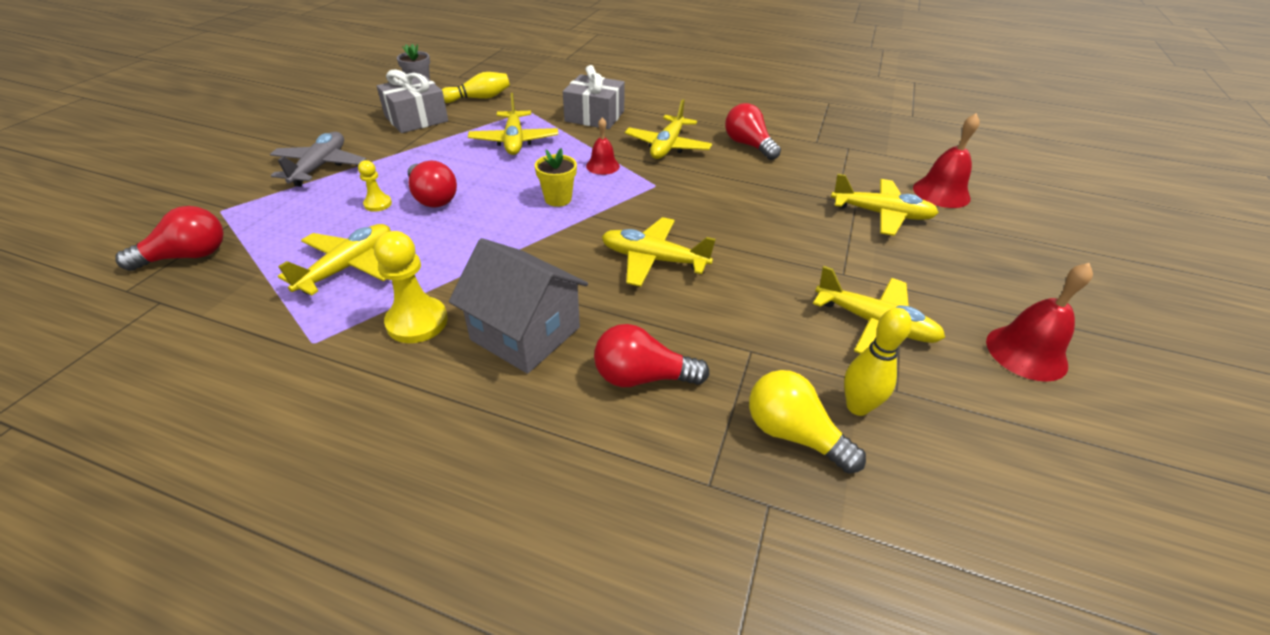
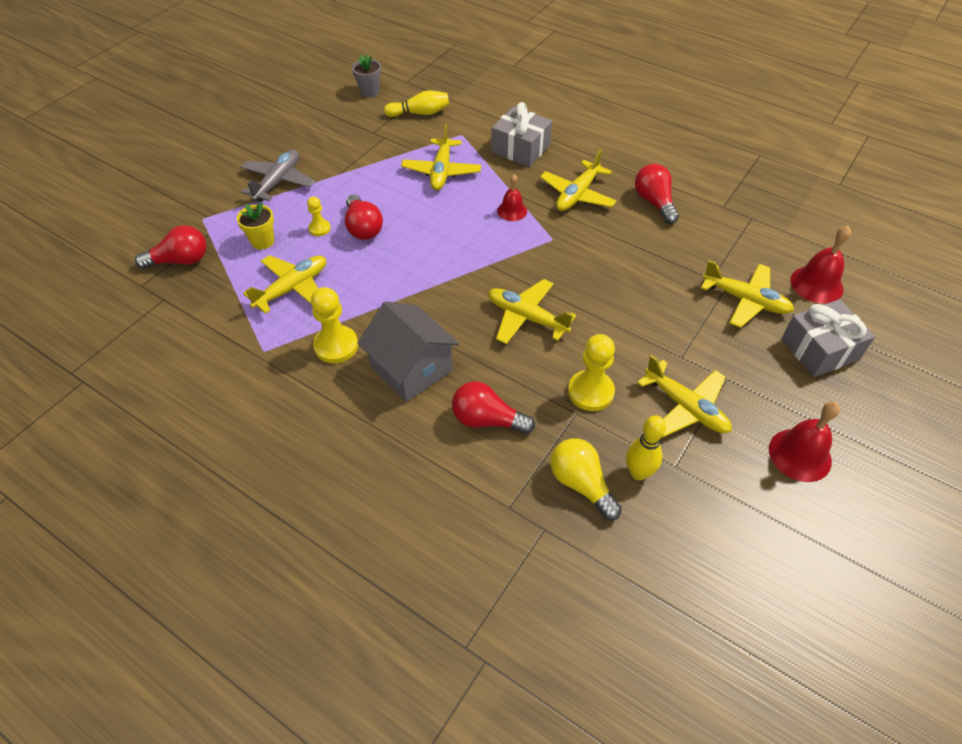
camera: 15 degrees right, 10 degrees up
(416, 119) = (361, 134): grey gift -> grey gift (819, 349)
(558, 199) = (464, 243): yellow flower pot -> yellow flower pot (262, 241)
(759, 325) = (590, 392): none -> yellow pawn

